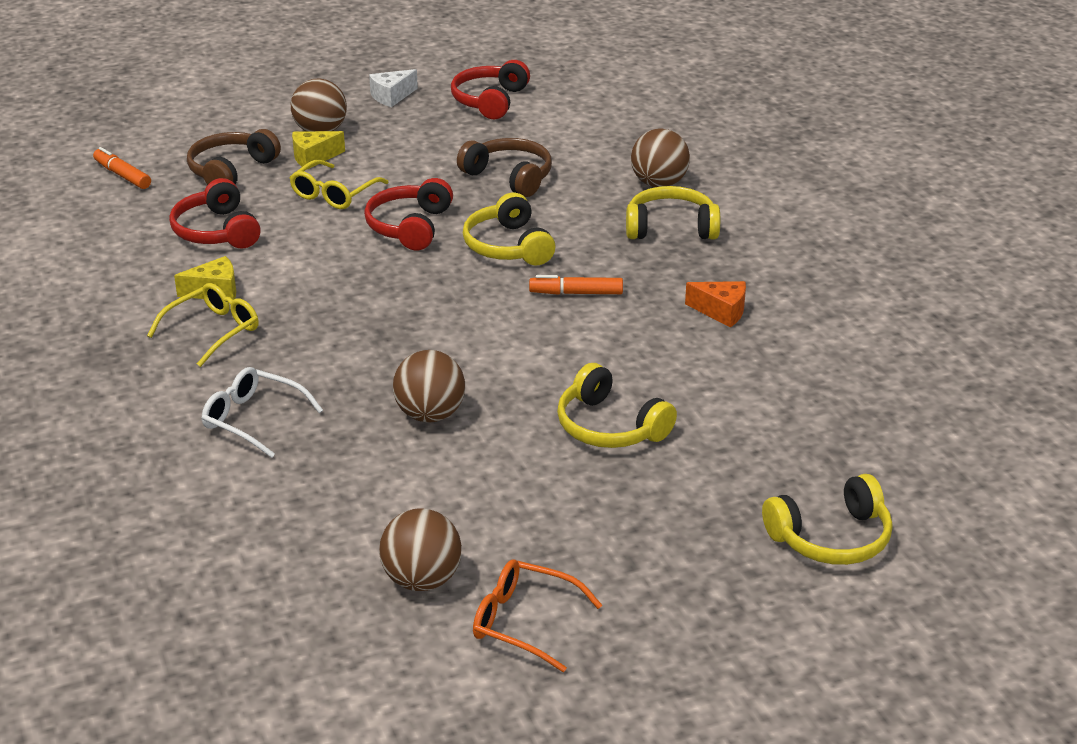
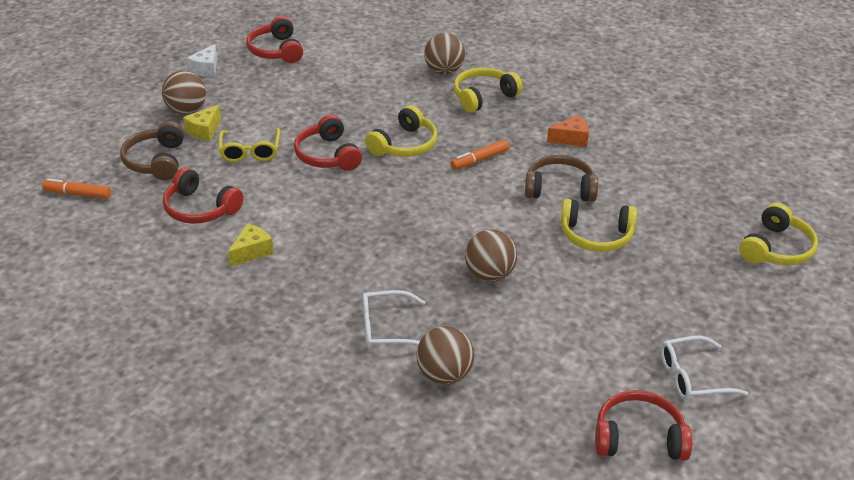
camera: 35 degrees left, 5 degrees up
(212, 331) = (285, 280): yellow glasses -> none
(378, 650) = (639, 438): none -> red headphones
(422, 580) = (610, 381): brown ball -> brown ball (444, 375)
(508, 246) = (404, 145): yellow headphones -> yellow headphones turned 90 degrees counterclockwise
(509, 177) = (350, 98): brown headphones -> brown headphones (559, 189)
(525, 622) = (693, 377): orange glasses -> white glasses

